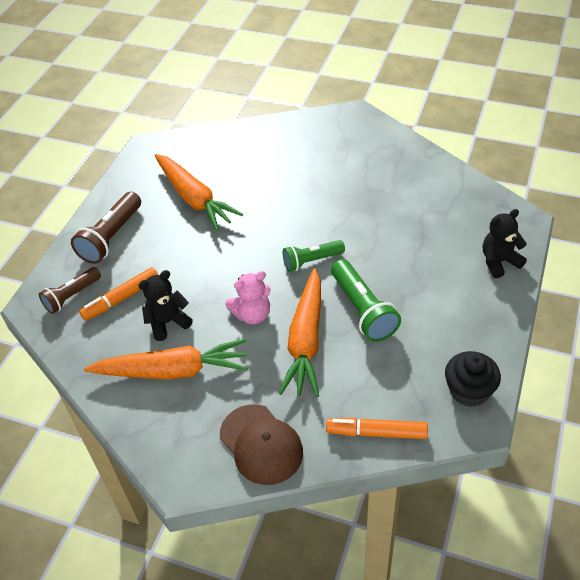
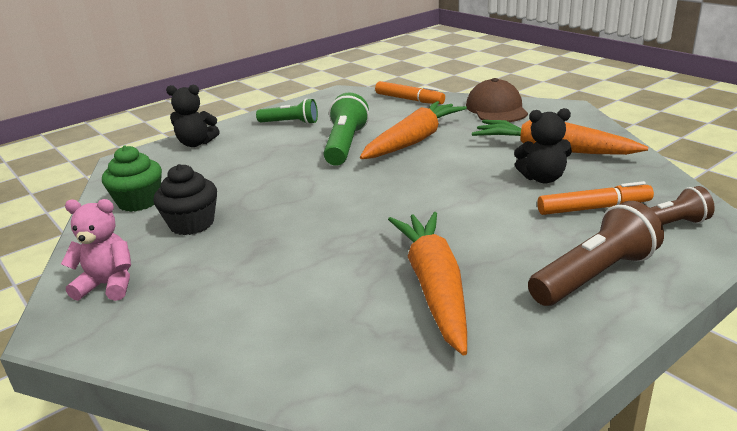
camera: 150 degrees left, 20 degrees down
(252, 315) = (448, 164): pink teddy bear -> pink teddy bear (108, 285)
(311, 261) = (350, 183): green flashlight -> green flashlight (290, 123)
(440, 188) = (139, 202): none -> green cupcake
(469, 391) = (326, 101): black cupcake -> black cupcake (192, 224)

